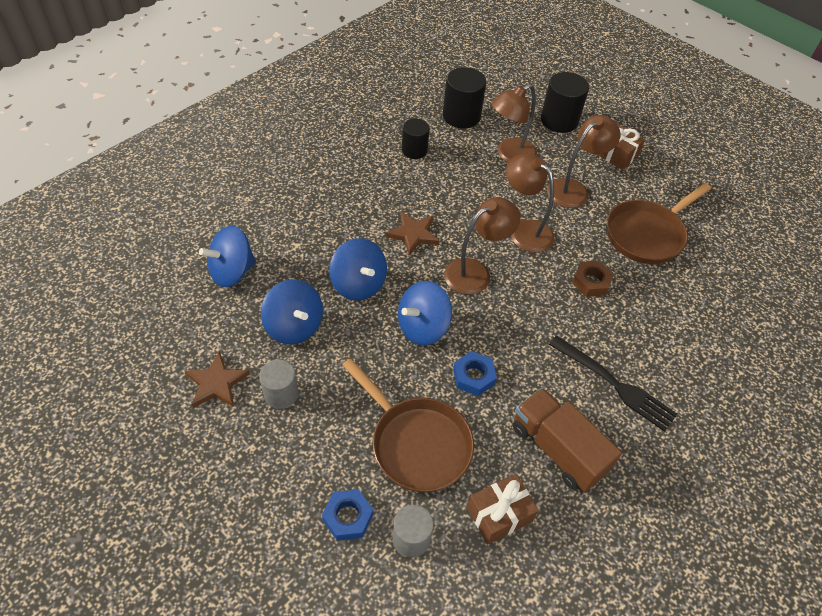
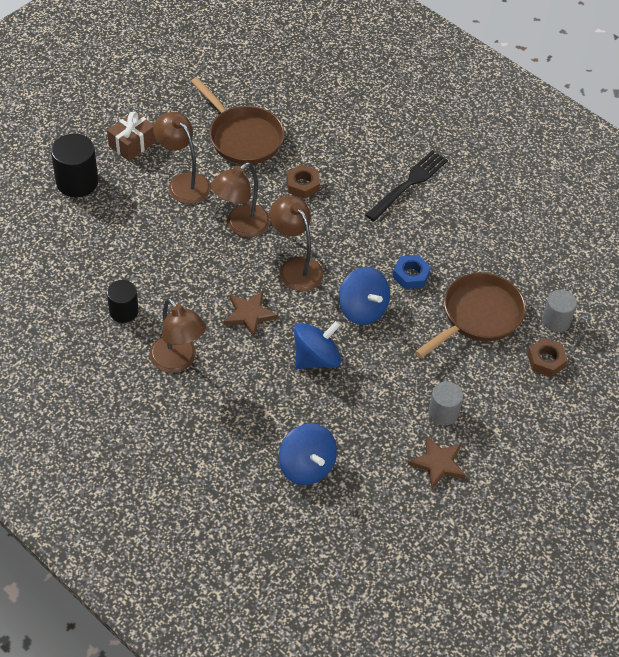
camera: 90 degrees left, 0 degrees up
(294, 326) = (370, 408): blue spinning top -> none
(348, 517) = (546, 360): blue nut -> brown nut
(461, 116) = (66, 267): black cylinder -> none
(499, 514) = (529, 267): brown gift -> none
(509, 155) = (132, 229): brown lamp -> brown lamp (178, 361)
(557, 449) = (471, 227): brown truck -> none

